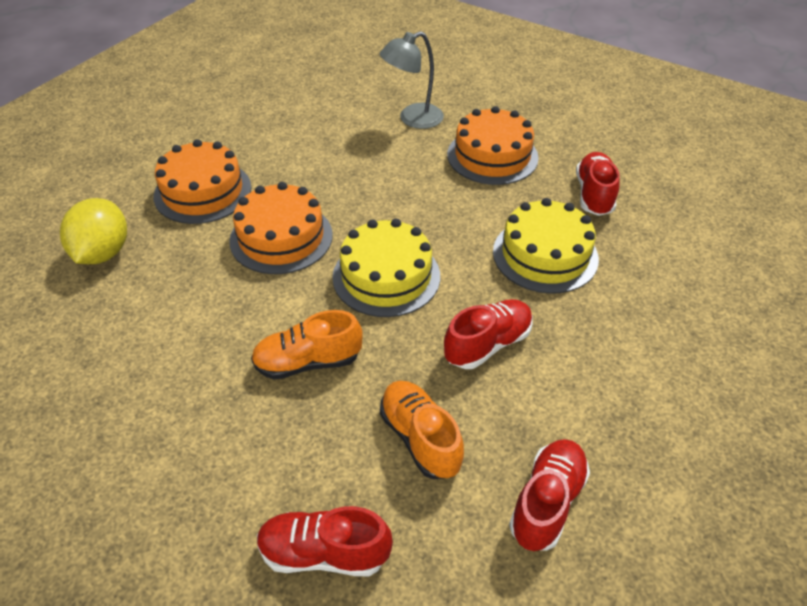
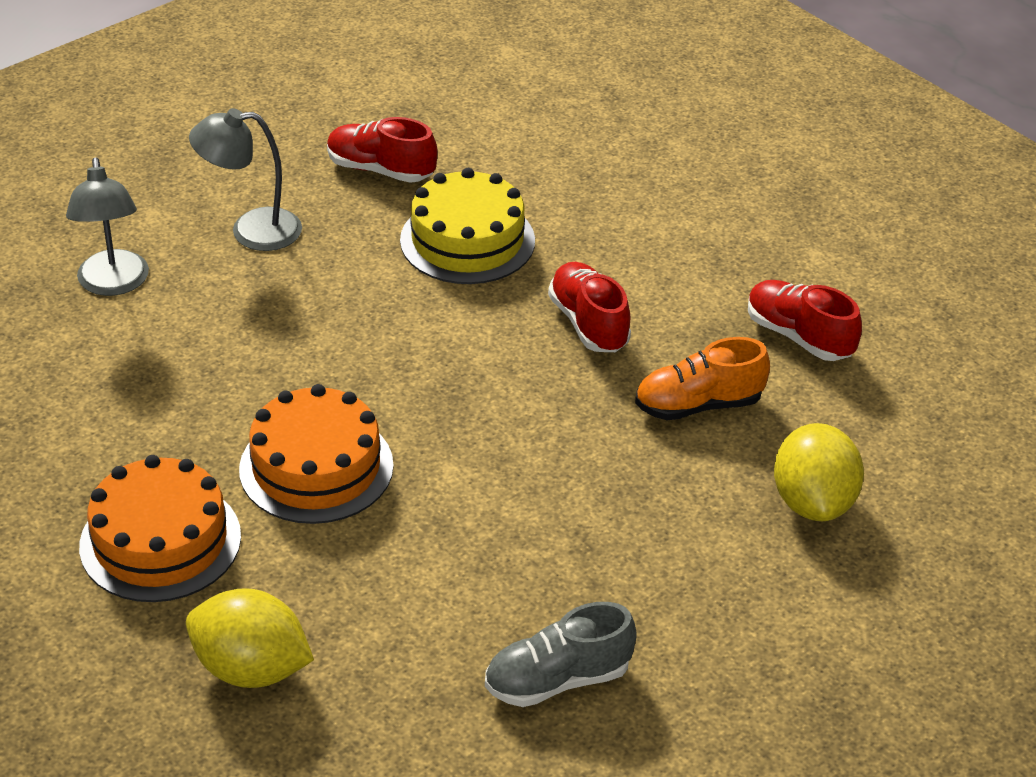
camera: 75 degrees left, 5 degrees down
(98, 406) = (558, 680): none -> grey shoe
(308, 362) = (558, 475): orange shoe -> none
(324, 553) = (813, 502): red shoe -> yellow lemon
(386, 276) = (442, 380): yellow cake -> none
(492, 156) = (251, 230): orange cake -> grey lamp

